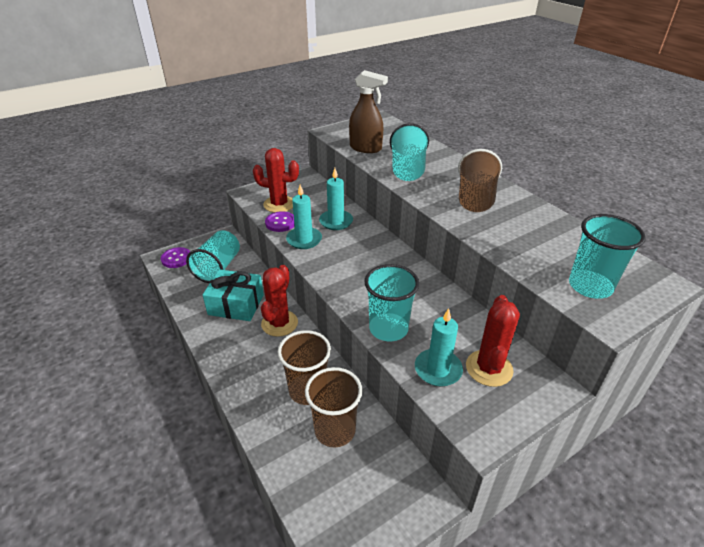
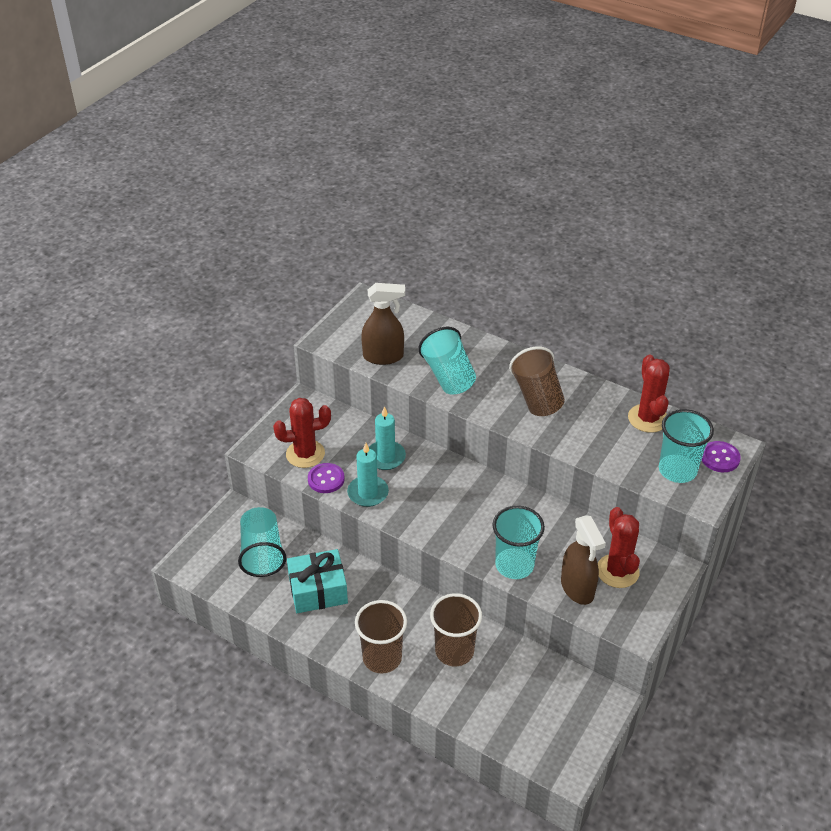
camera: 25 degrees left, 5 degrees up
(176, 258) = (202, 559): purple button -> purple button (720, 458)
(279, 323) = (379, 594): red cactus -> red cactus (648, 418)
(335, 430) = (501, 677): brown cup -> brown cup (382, 658)
(438, 369) = (577, 588): turquoise candle -> brown spray bottle

